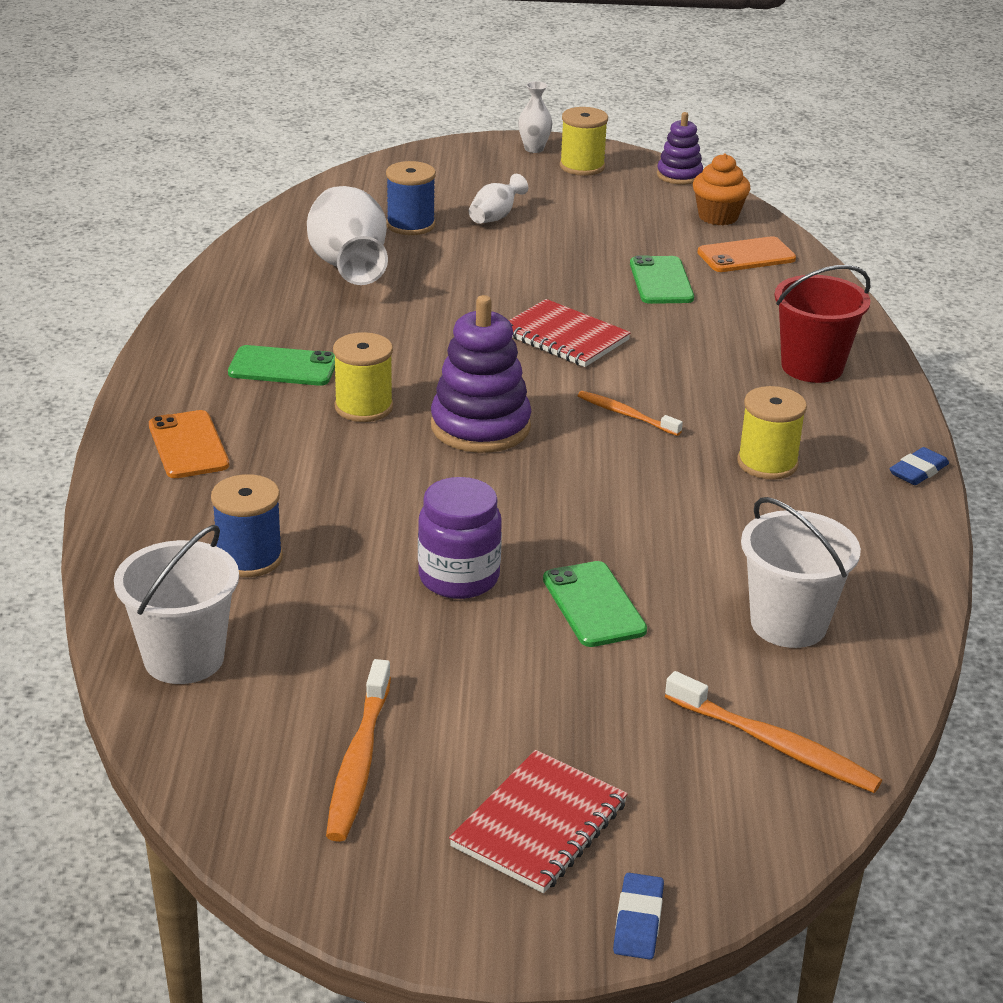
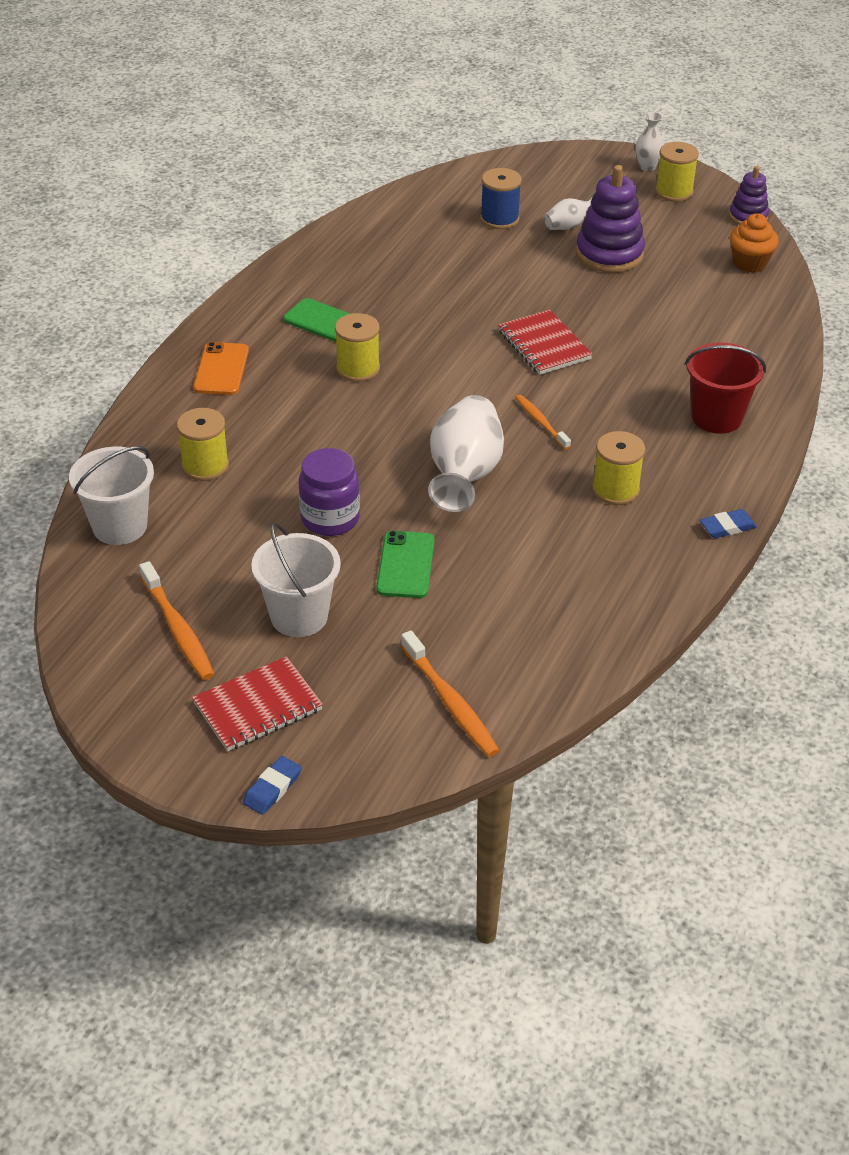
camera: 25 degrees right, 10 degrees up
(249, 558) = (205, 466): blue spool -> yellow spool
(348, 266) = (428, 246): white vase -> white vase (464, 475)
(359, 762) = (178, 629): orange toothbrush -> orange toothbrush turned 60 degrees counterclockwise
(480, 427) = (428, 405): purple stacking toy -> purple stacking toy (609, 254)
(661, 281) = (656, 313): green phone -> none
(746, 256) = (744, 305): orange phone -> none
(788, 624) = (530, 619): white bucket -> white bucket (299, 616)

